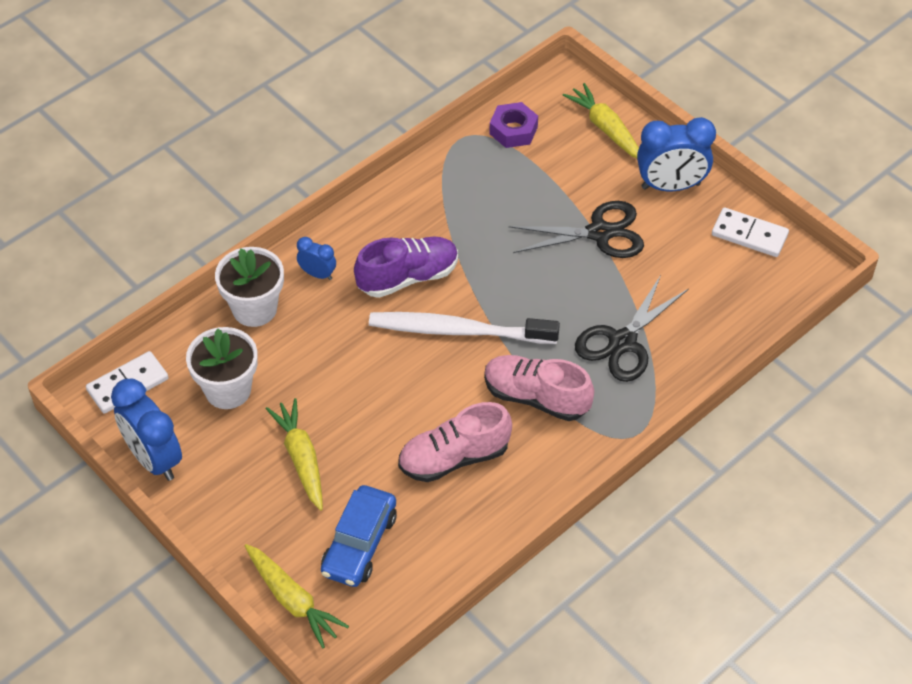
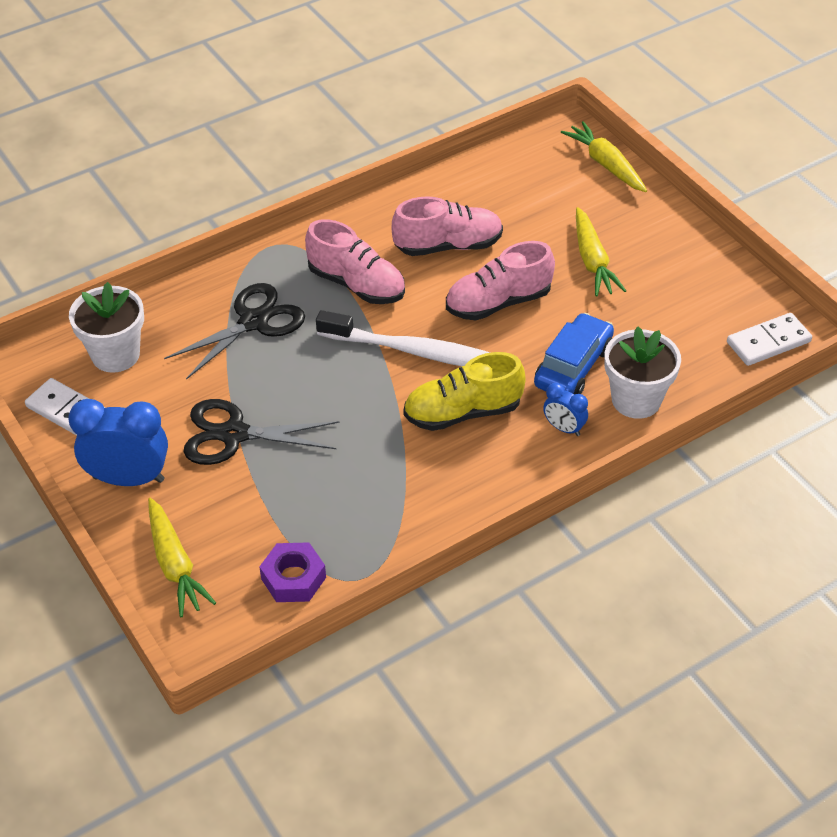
camera: 170 degrees left, 5 degrees down
(154, 459) = (734, 276): blue clock -> none
(228, 390) = (664, 325): white flower pot -> white flower pot (115, 355)
(359, 544) = (544, 194): blue car -> blue car (573, 366)
(392, 395) = (498, 302): none -> pink shoe
(408, 277) = (463, 412): purple shoe -> yellow shoe

